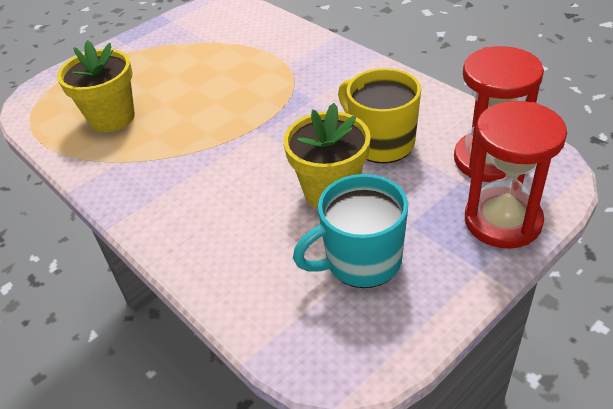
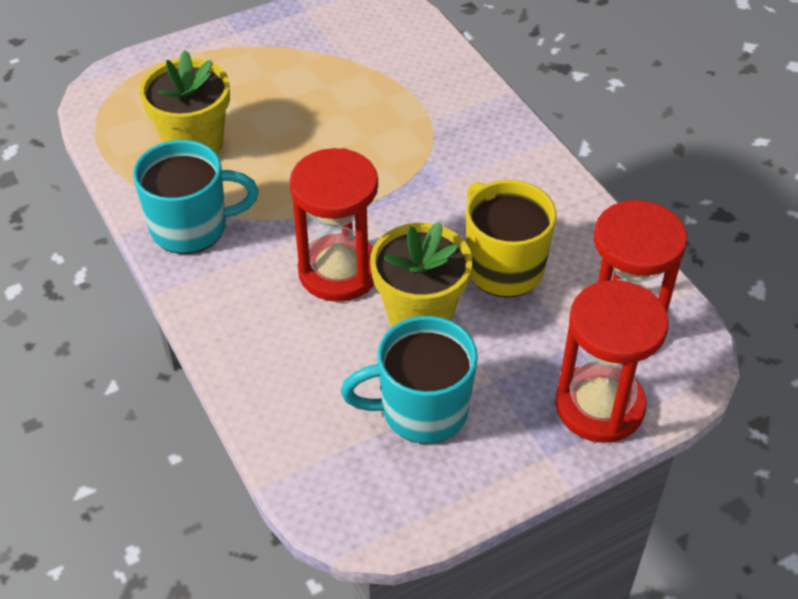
camera: 10 degrees right, 5 degrees up
(125, 174) = (191, 227): none -> turquoise mug
(254, 176) = (339, 271): none -> red hourglass

